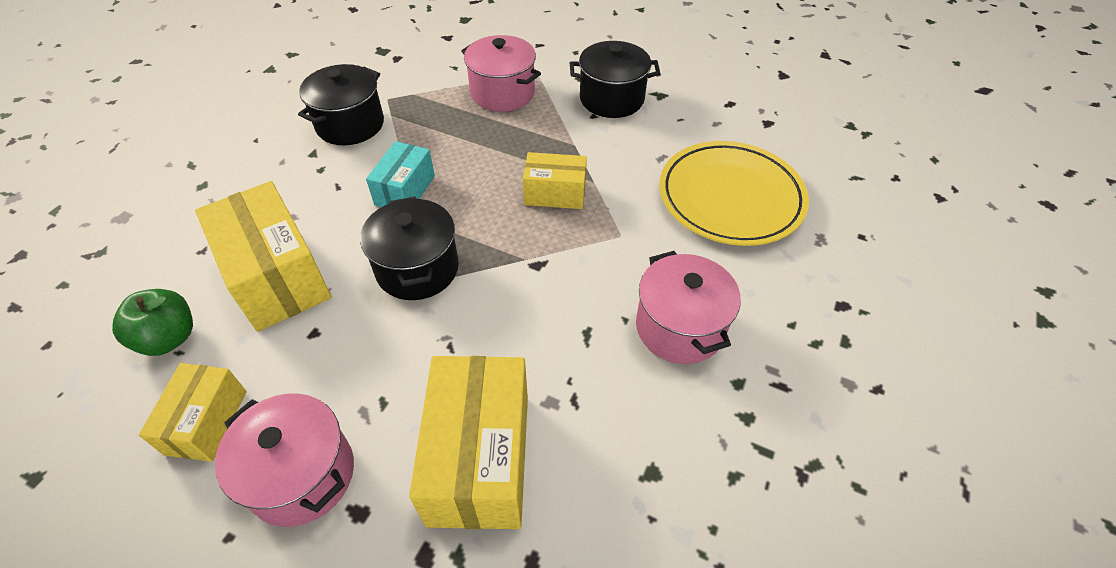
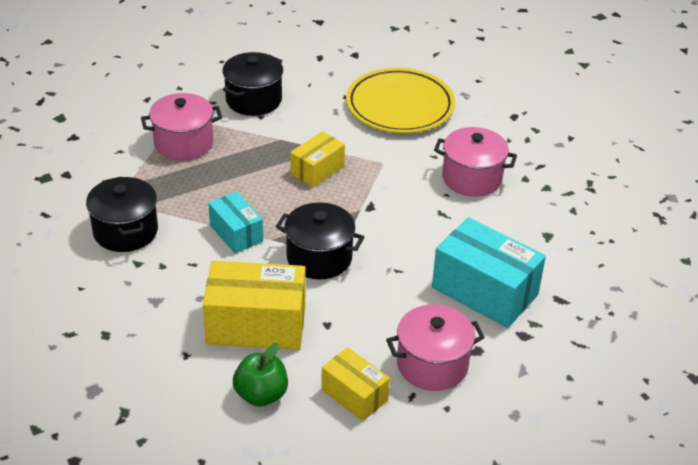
camera: 55 degrees left, 10 degrees down
(479, 458) = (484, 291): yellow box -> turquoise box

